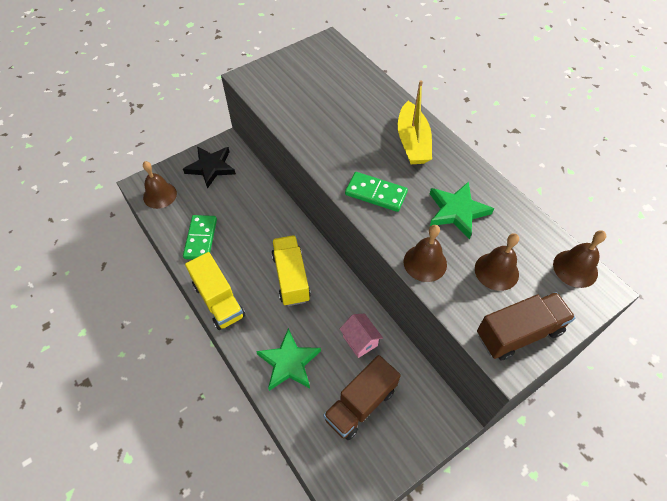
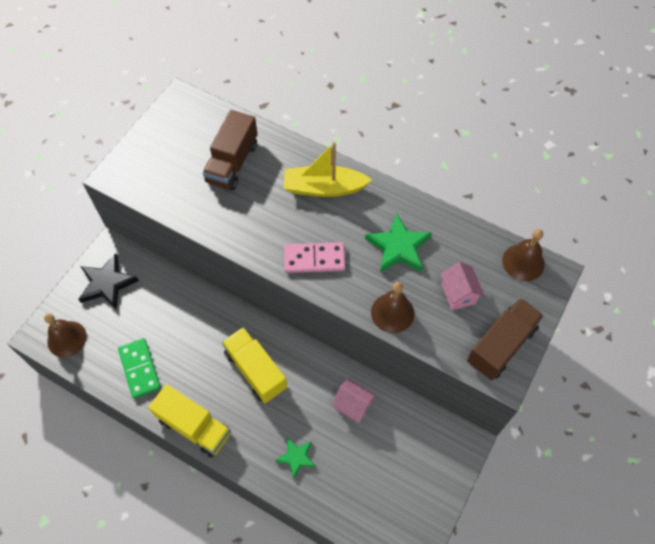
camera: 25 degrees left, 5 degrees up
(289, 363) = (296, 457): green star -> green star, size x0.61
(360, 404) = (381, 466): brown truck -> brown truck (232, 163)
(376, 193) = (314, 259): green domino -> pink domino
(412, 142) = (324, 188): yellow boat -> yellow boat turned 120 degrees clockwise
(496, 271) = (458, 294): brown bell -> pink house

